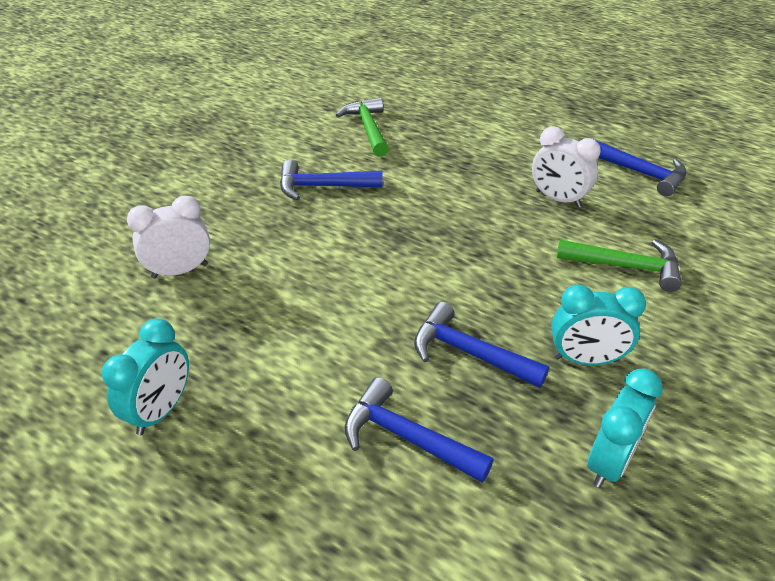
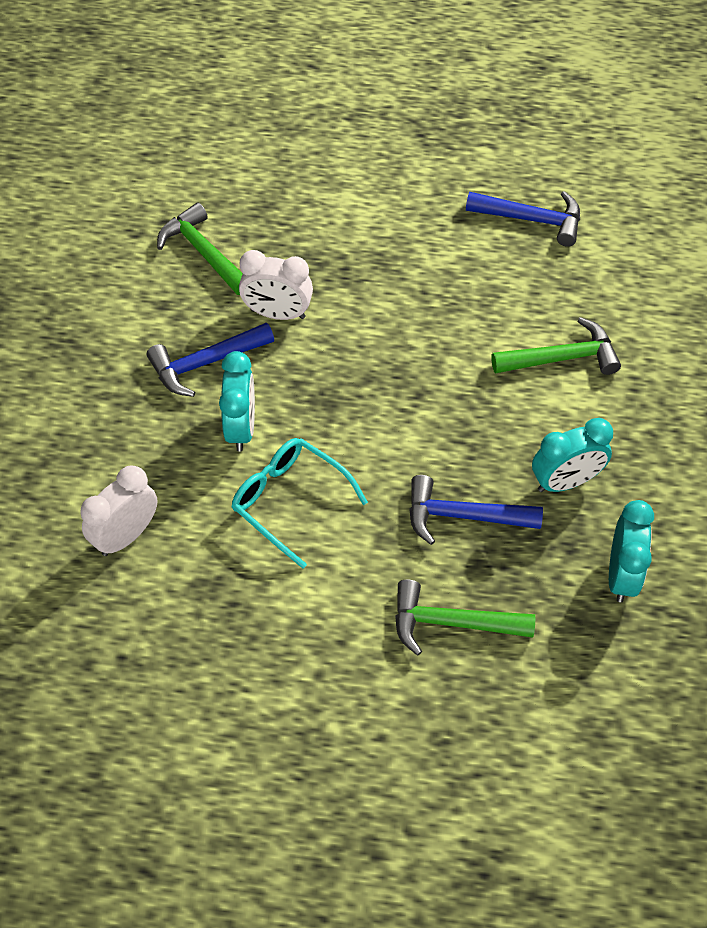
camera: 25 degrees left, 15 degrees up
(161, 410) = (222, 690): turquoise clock -> turquoise clock (241, 427)
(323, 291) = (290, 501): none -> turquoise glasses
(406, 437) = (451, 623): blue hammer -> green hammer
(558, 199) = (463, 289): white clock -> white clock (277, 314)

